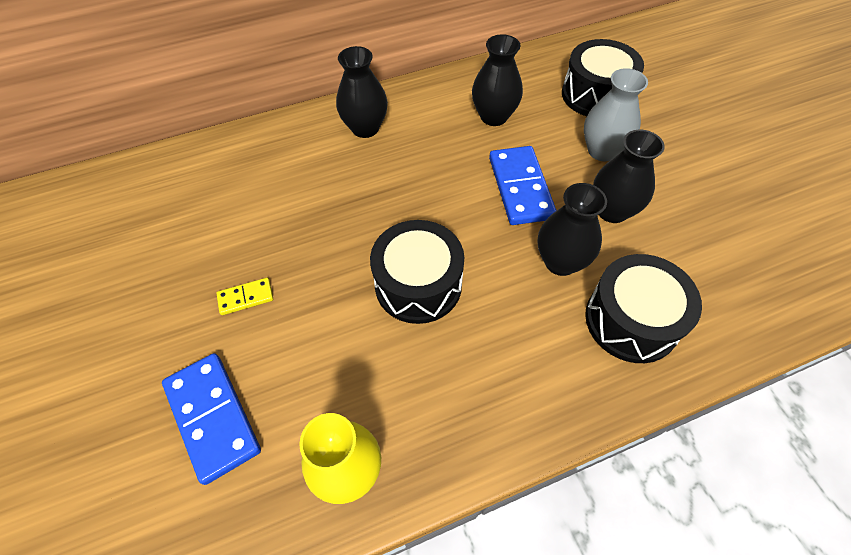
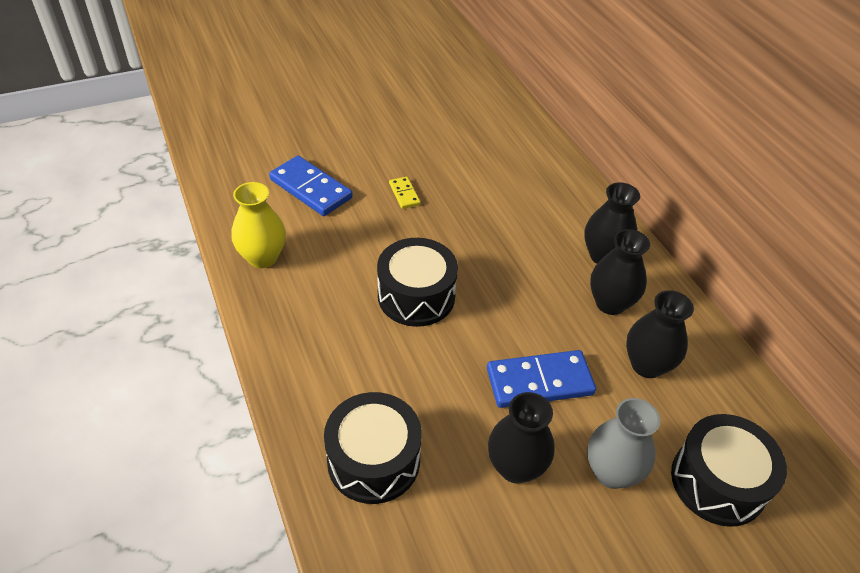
camera: 85 degrees right, 10 degrees down
(213, 417) = (310, 189): blue domino -> blue domino turned 75 degrees clockwise
(560, 262) = (443, 407): black vase -> black vase (610, 303)

